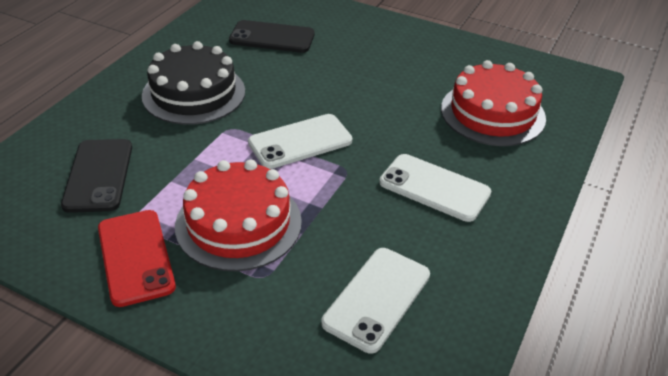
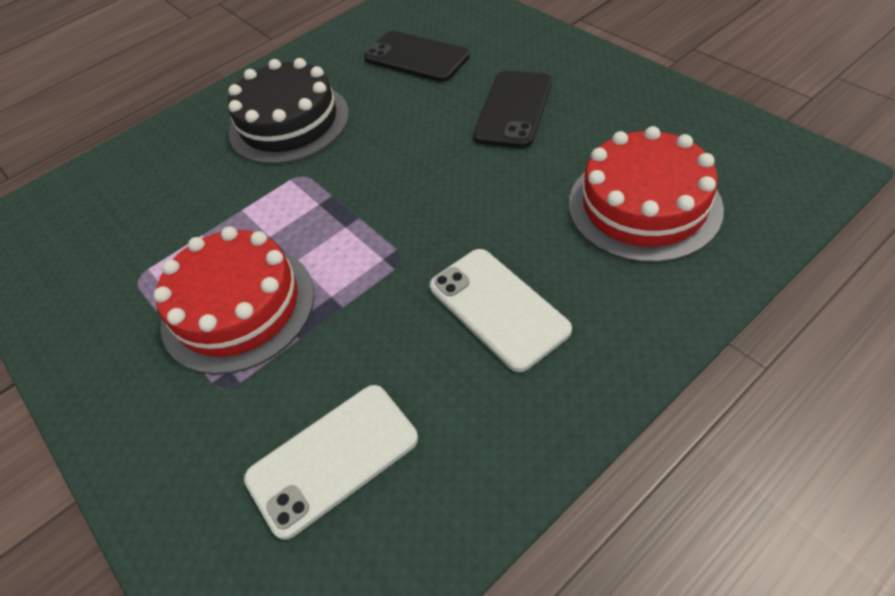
camera: 30 degrees right, 10 degrees up
(98, 175) = (137, 213): black phone -> black phone (513, 109)
(135, 257) = (112, 326): red phone -> none
(300, 142) = (368, 207): white phone -> none

